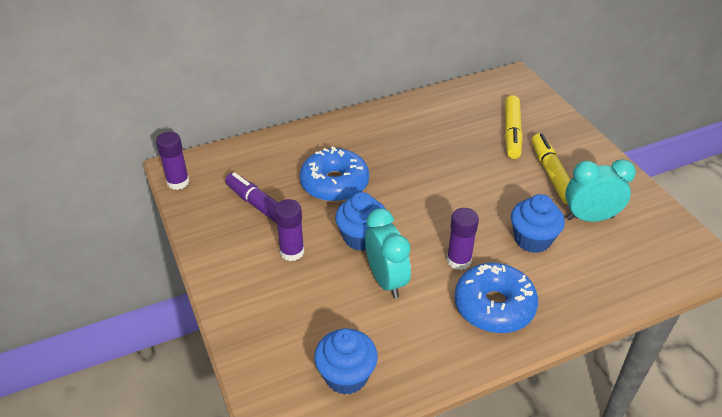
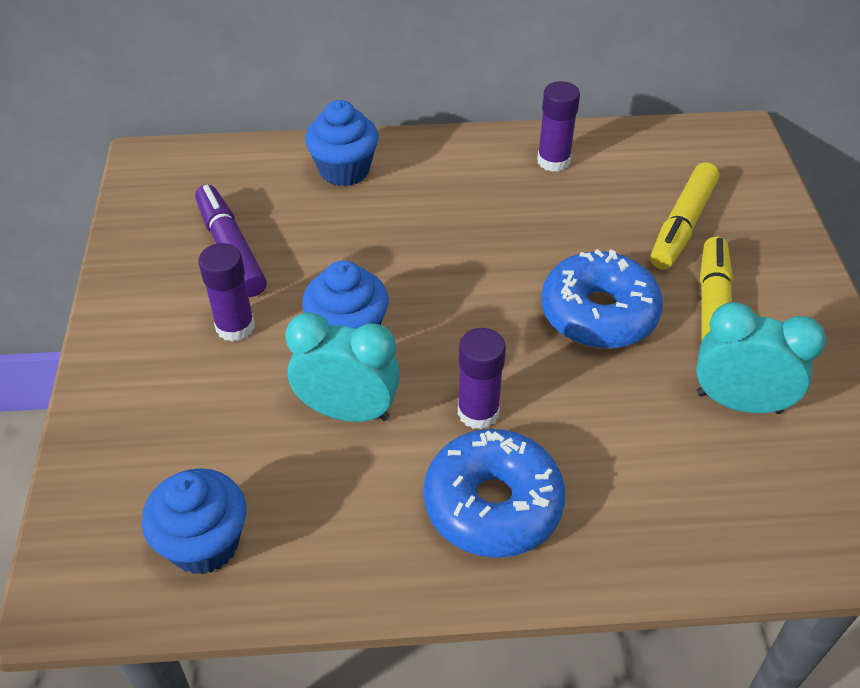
camera: 20 degrees right, 5 degrees up
(178, 182) = (138, 181): purple glue stick -> purple glue stick (553, 161)
(334, 184) = (355, 239): blue donut -> blue donut (598, 313)
(386, 280) = (348, 411): turquoise clock -> turquoise clock turned 75 degrees counterclockwise
(532, 240) = (618, 412): blue cupcake -> blue cupcake (344, 170)

